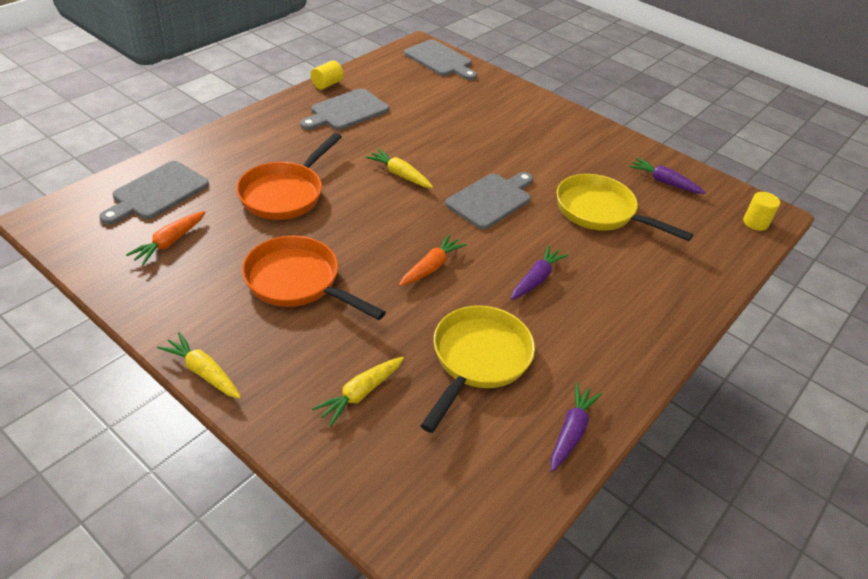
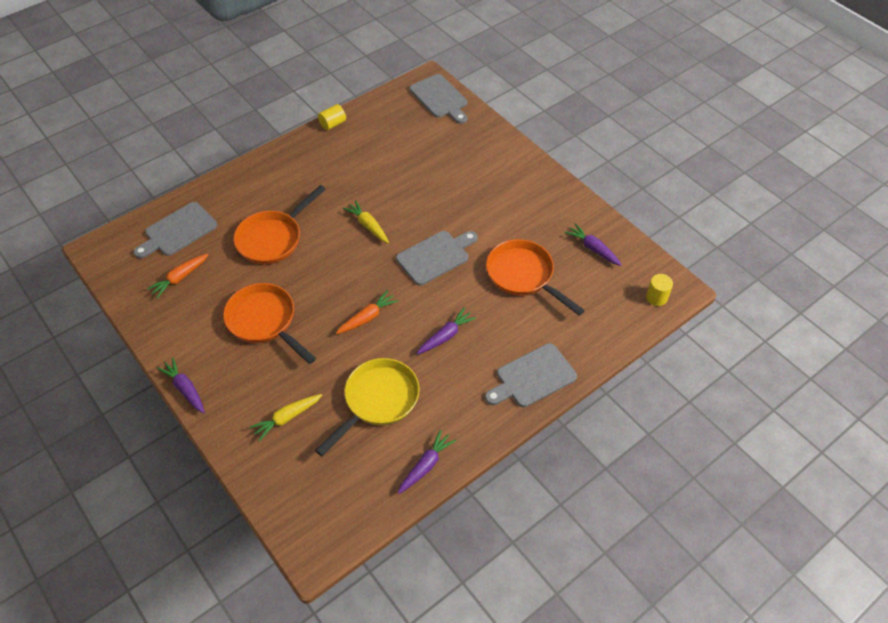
camera: 15 degrees right, 10 degrees up
(203, 372) = (185, 389): yellow carrot -> purple carrot
(346, 111) = (342, 155): grey cutting board -> grey cutting board (532, 377)
(600, 212) = (523, 276): yellow pan -> orange pan

